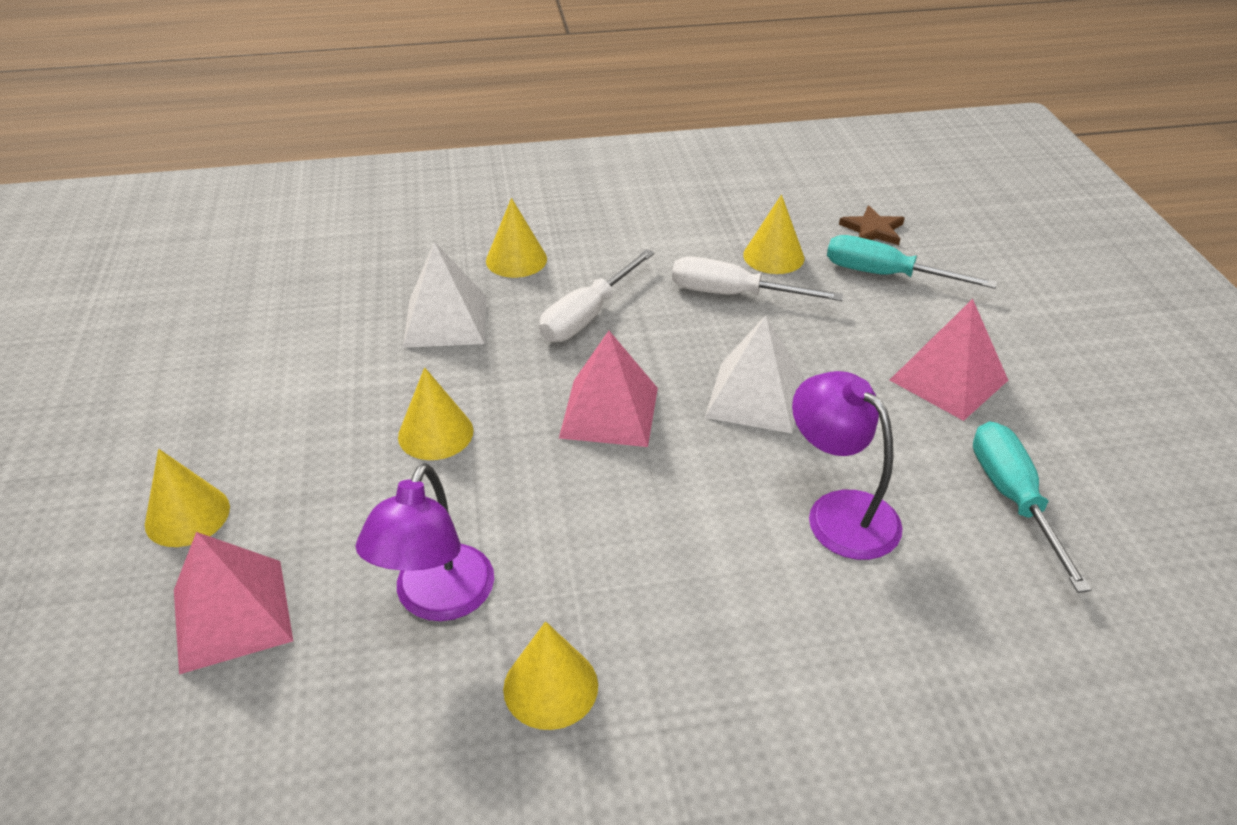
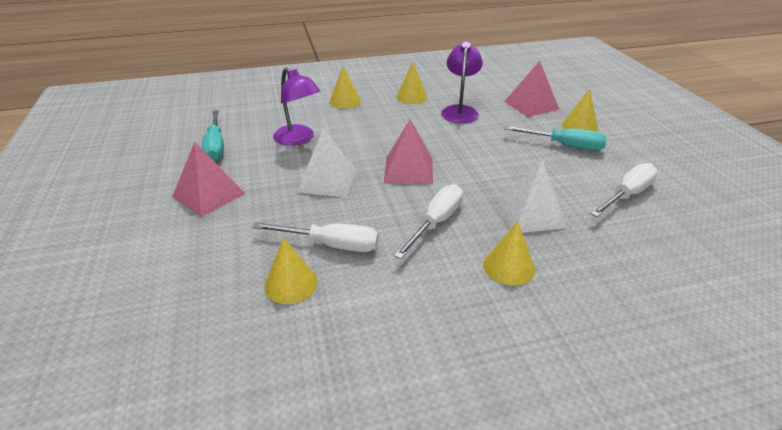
camera: 175 degrees right, 5 degrees down
(273, 342) = (627, 195): none -> white screwdriver
(435, 433) = (495, 157): yellow cone -> yellow cone (345, 101)
(873, 230) = (184, 323): brown star -> none
(886, 275) = (203, 270): turquoise screwdriver -> turquoise screwdriver (564, 146)

